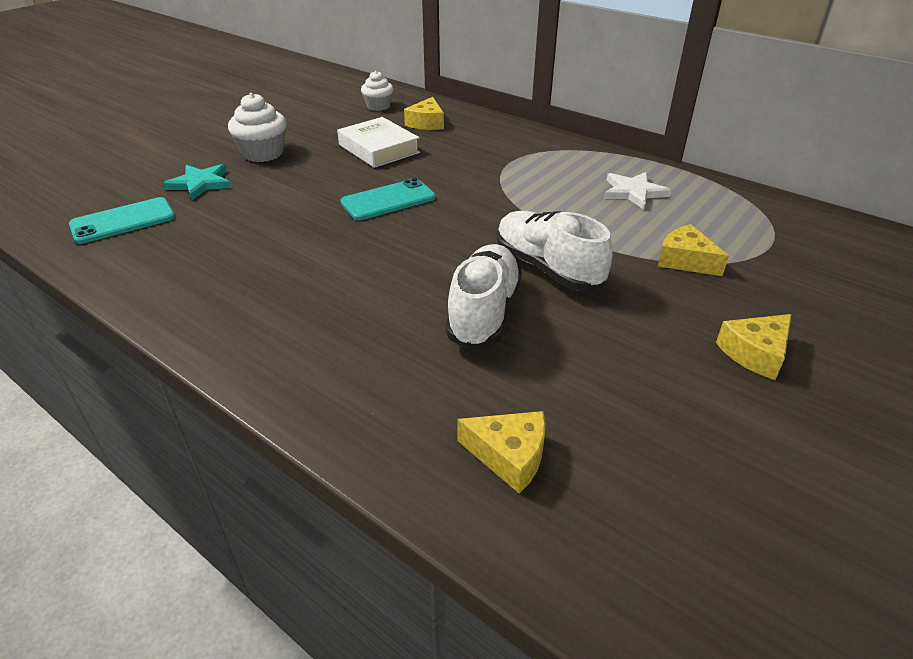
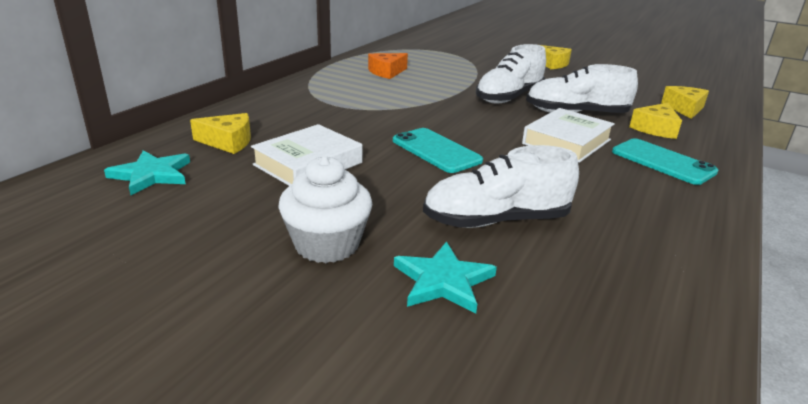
camera: 100 degrees left, 10 degrees down
(123, 221) = (587, 326): turquoise phone -> turquoise phone (662, 162)
(254, 210) = (496, 220): none -> white shoe
(378, 106) = (152, 175): white cupcake -> turquoise star
(391, 280) = (566, 142): none -> white book
(633, 192) = (386, 72): white star -> orange cheese
(685, 260) = (474, 68): yellow cheese -> yellow cheese (655, 129)

